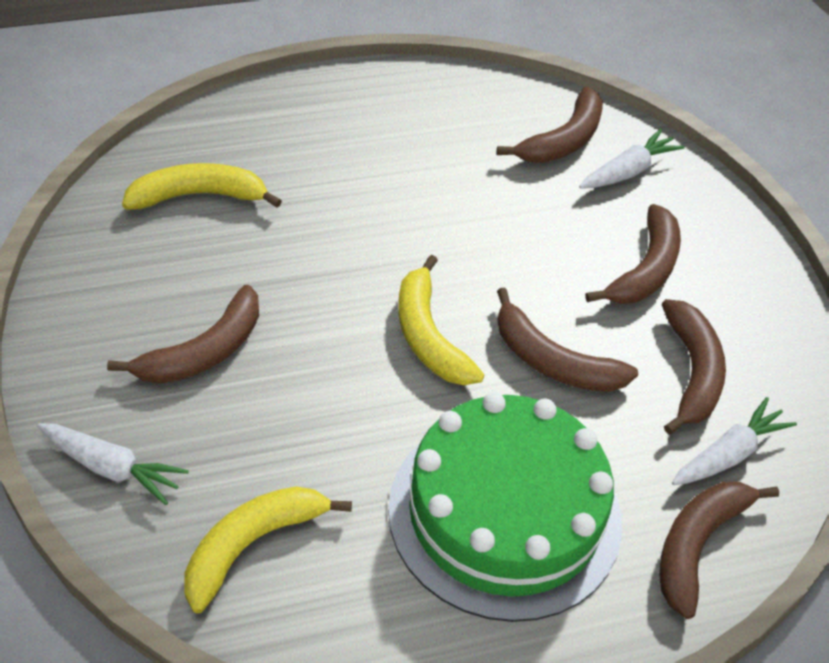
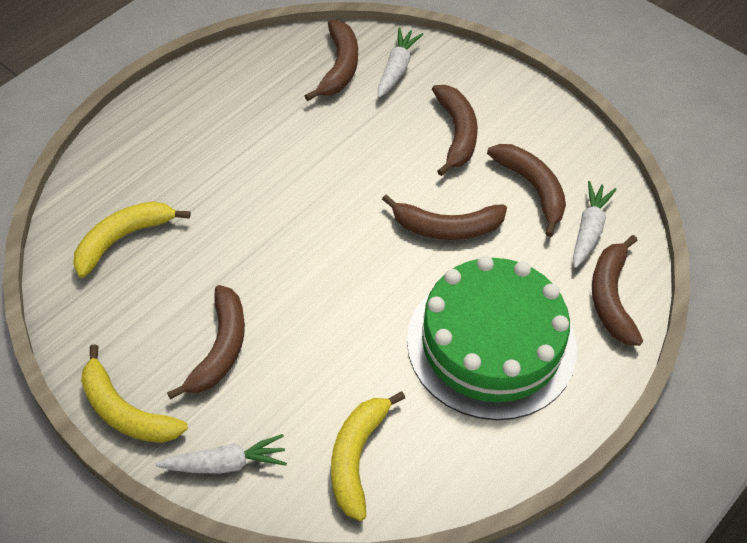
camera: 30 degrees left, 5 degrees up
(428, 336) = (357, 254): yellow banana -> yellow banana (125, 411)

